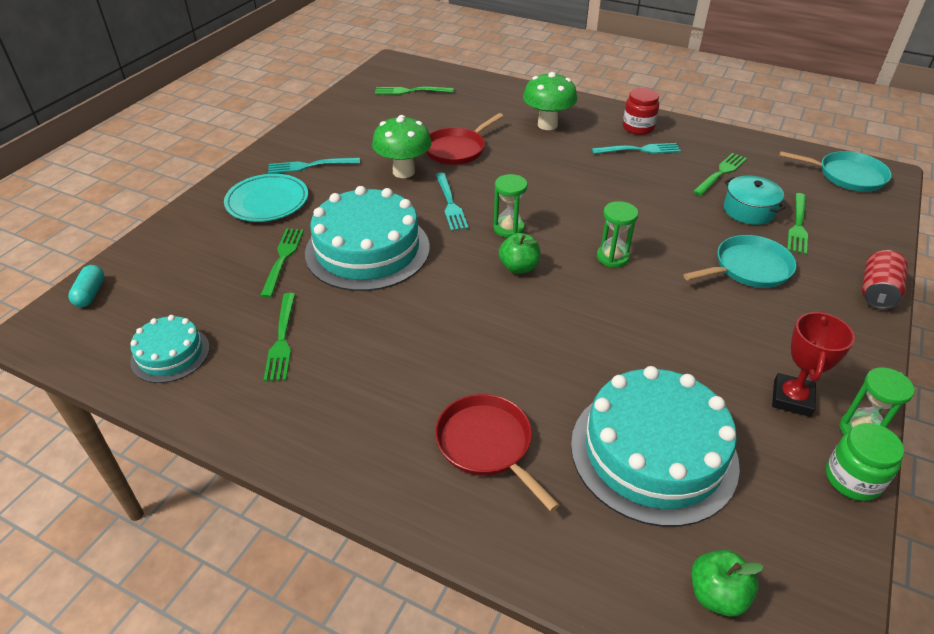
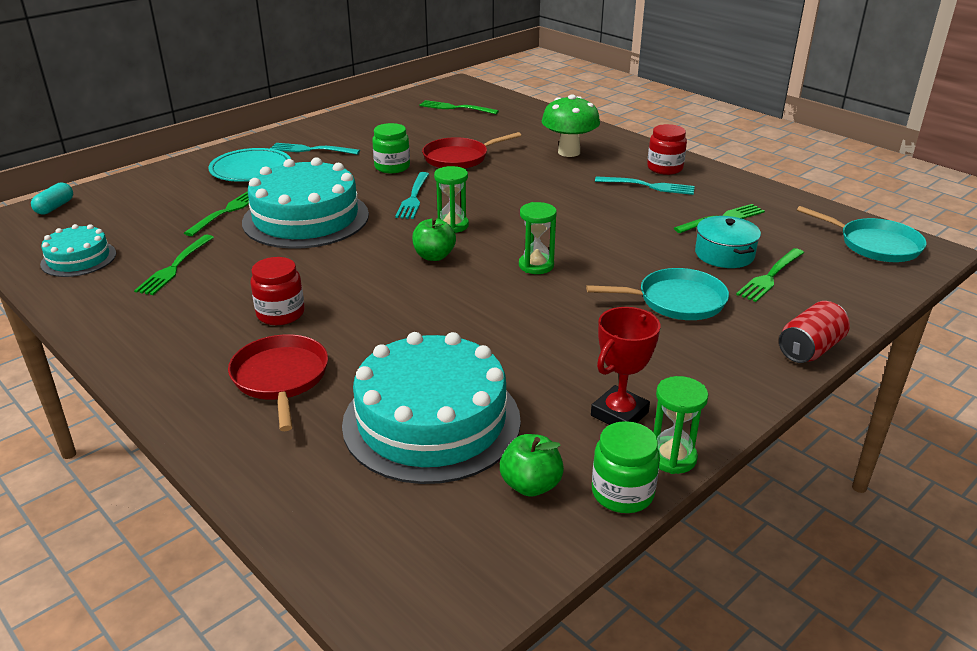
camera: 20 degrees right, 10 degrees down
(403, 172) = (392, 167): green mushroom -> green jar
(430, 369) = (280, 314): none -> red jar
(716, 595) = (389, 541): green apple -> green apple (530, 485)

